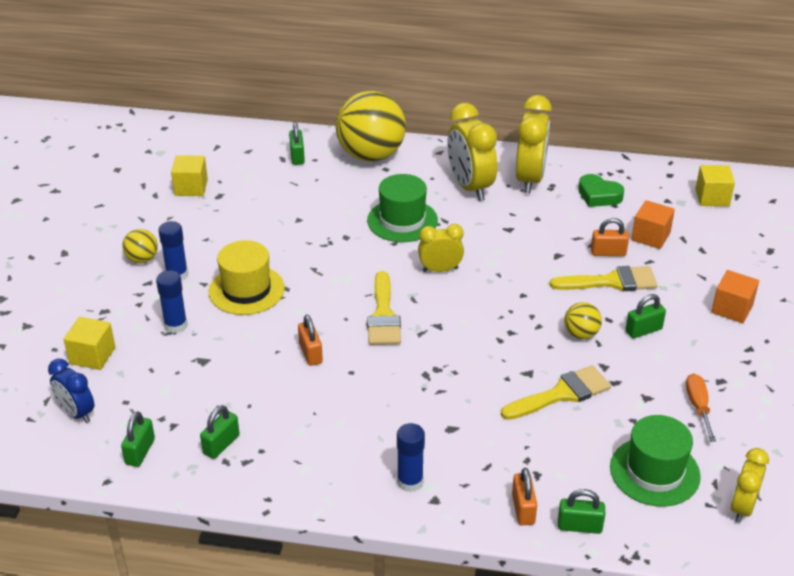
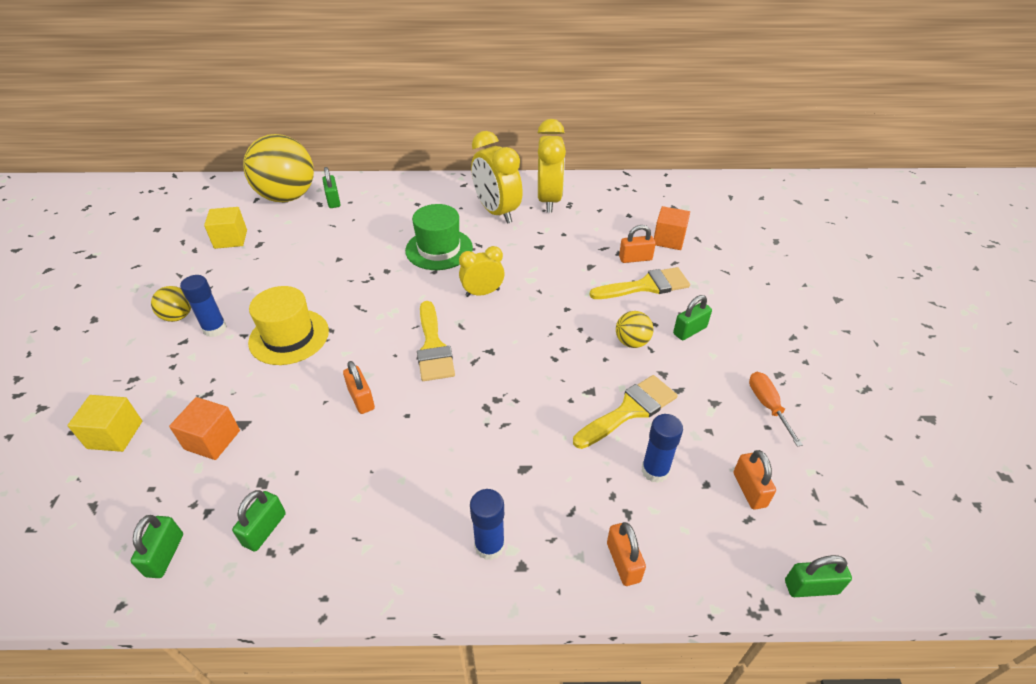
camera: 10 degrees left, 5 degrees up
(76, 413) = (89, 513): blue clock -> none
(175, 325) = (212, 386): blue glue stick -> blue glue stick (655, 471)
(371, 155) = (402, 193): yellow ball -> yellow ball (287, 197)
(579, 526) = (691, 575): green padlock -> green padlock (811, 587)
(598, 195) = (613, 208): green heart -> none
(654, 472) = (749, 489): green hat -> orange padlock
(712, 197) = (710, 200): yellow cube -> none
(732, 309) = (763, 299): orange cube -> orange cube (212, 440)
(742, 507) = (853, 520): yellow clock -> none

